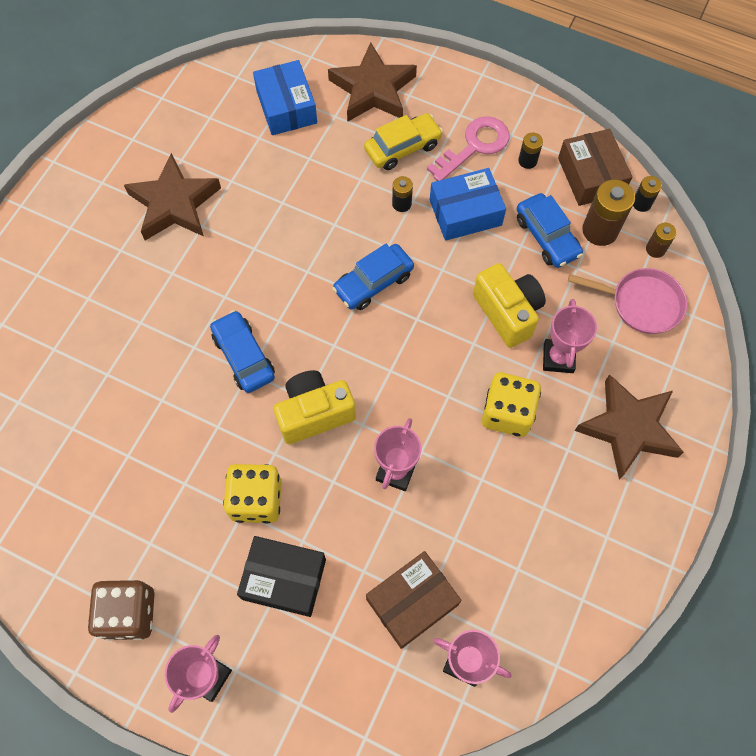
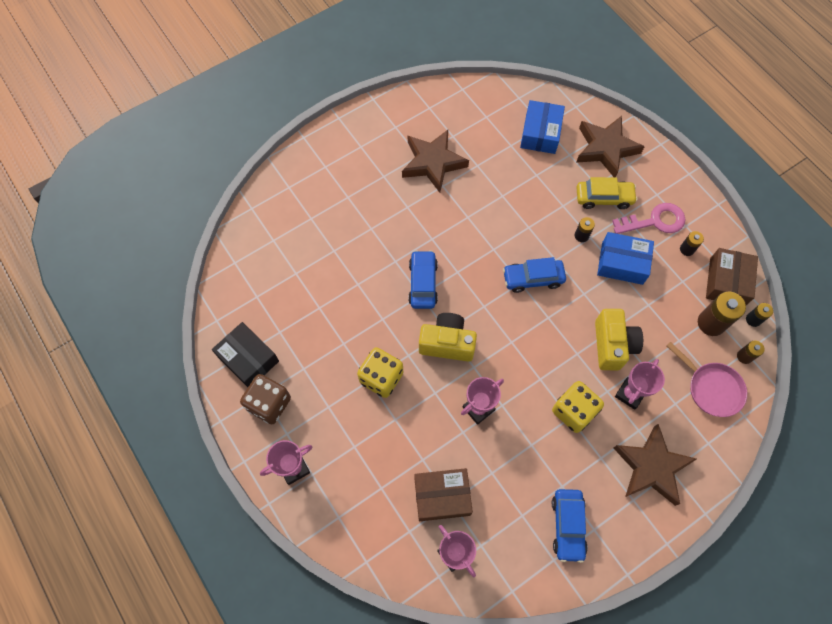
camera: 30 degrees right, 0 degrees up
(284, 579) = (371, 436): black box -> black box (248, 359)
(547, 237) = (670, 308): blue car -> blue car (568, 526)

